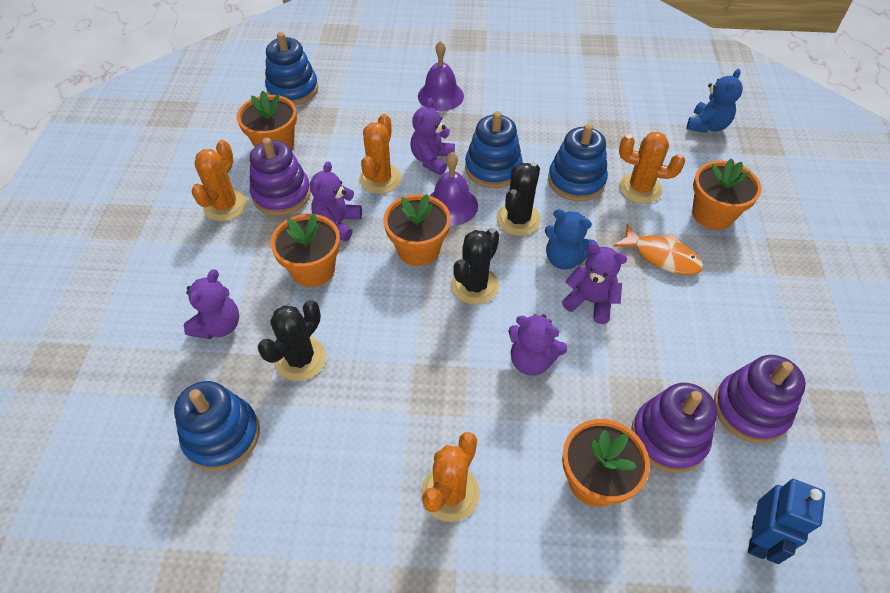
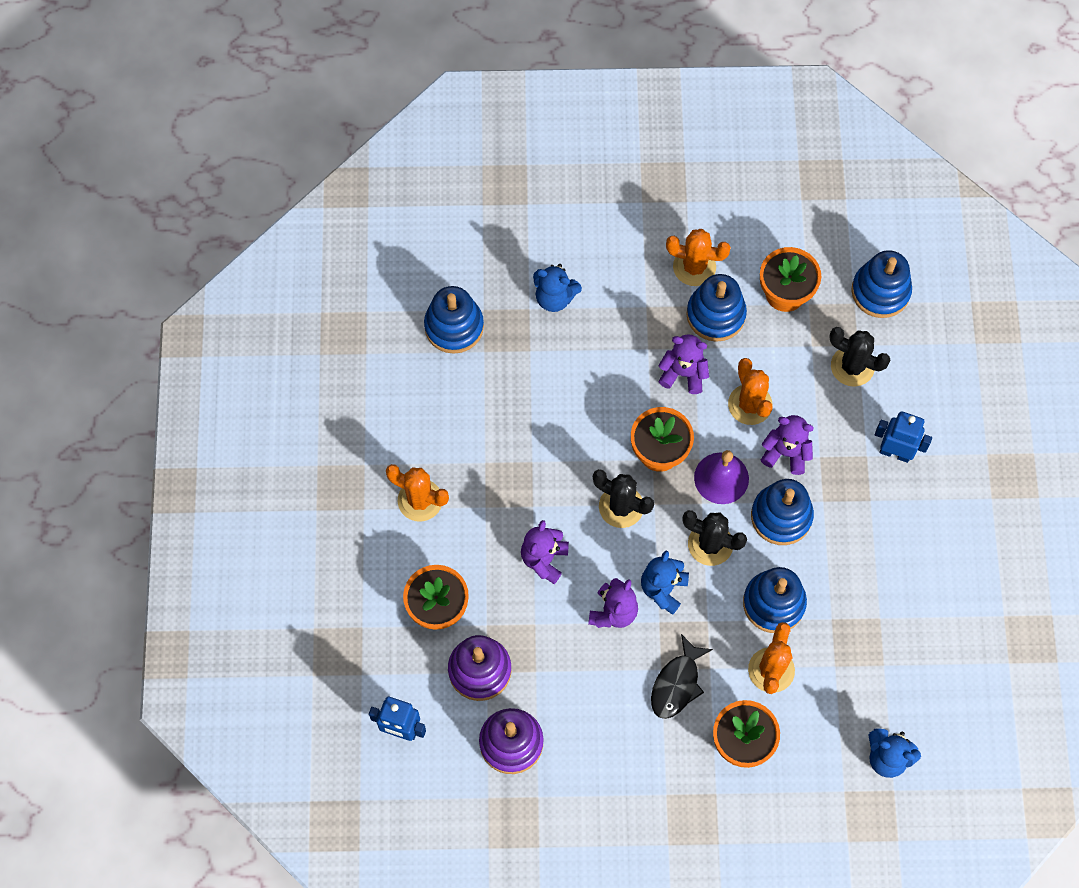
camera: 85 degrees right, 15 degrees up
(219, 326) = (555, 297): purple teddy bear -> blue teddy bear
(282, 194) = (715, 315): purple stacking toy -> blue stacking toy
(300, 359) = (528, 370): black cactus -> black cactus (852, 366)
(313, 269) = (624, 362): orange flower pot -> none
(380, 179) = (750, 404): orange cactus -> orange cactus turned 60 degrees clockwise
(440, 96) = (895, 452): purple bell -> blue robot
(661, 256) = (677, 684): orange fish -> black fish

